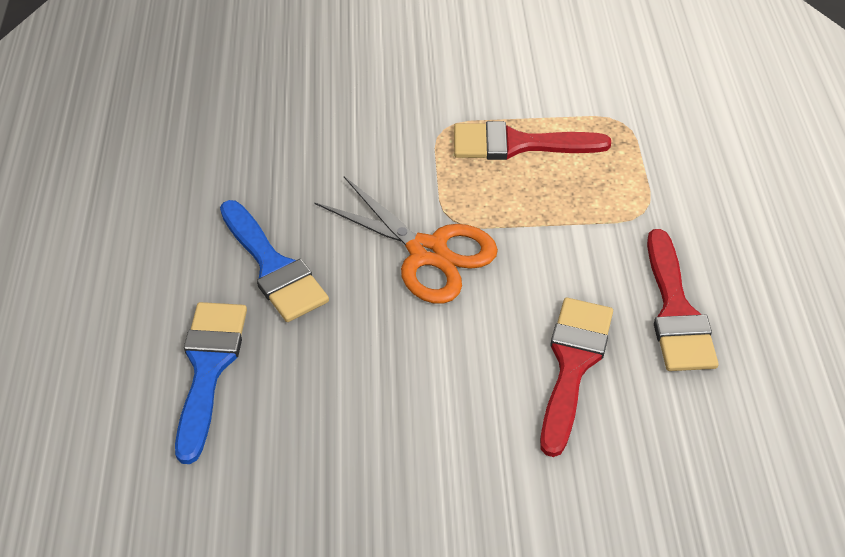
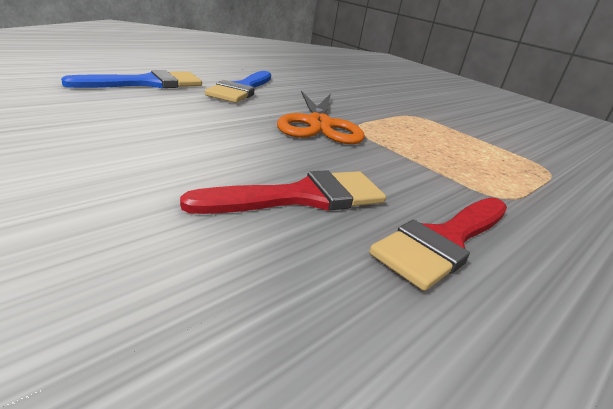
camera: 45 degrees right, 20 degrees down
(518, 144) = (451, 138): red brush -> none

